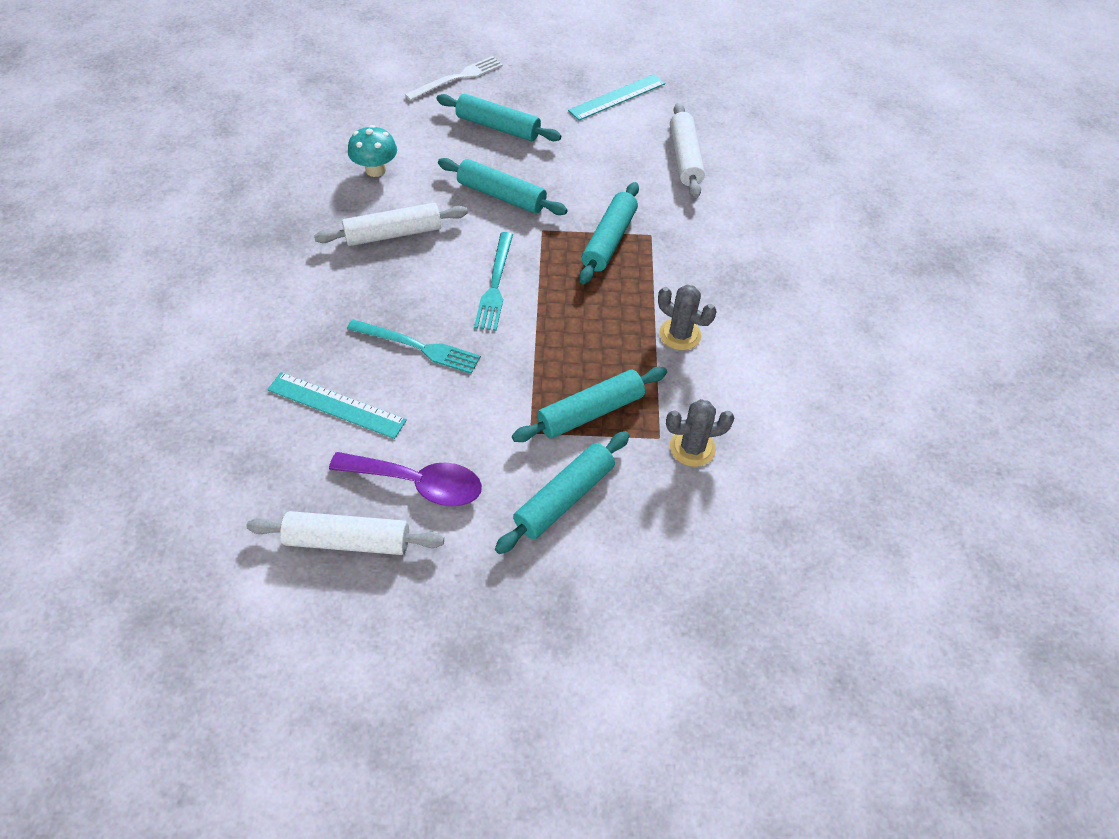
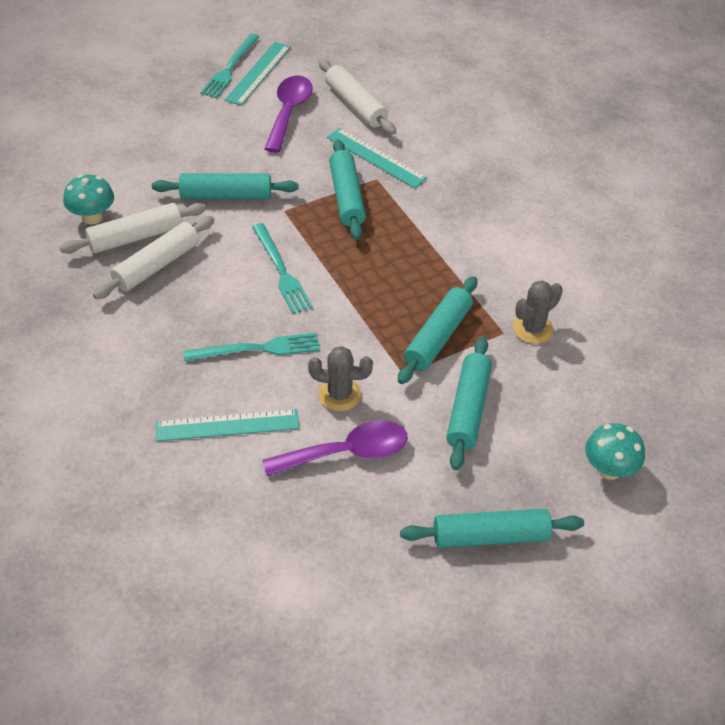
camera: 30 degrees left, 5 degrees down
(348, 540) = (326, 521): white rolling pin -> white rolling pin (135, 237)
(457, 78) = (99, 106): white fork -> none
(498, 127) = (174, 137): turquoise rolling pin -> turquoise rolling pin (490, 536)
(595, 84) = (230, 68): none -> turquoise fork
(617, 142) = (289, 112): none -> purple spoon
(660, 634) = (609, 469): none -> turquoise mushroom
(665, 214) = (376, 158): none -> turquoise ruler
(680, 334) = (459, 248): grey cactus -> grey cactus (339, 395)

